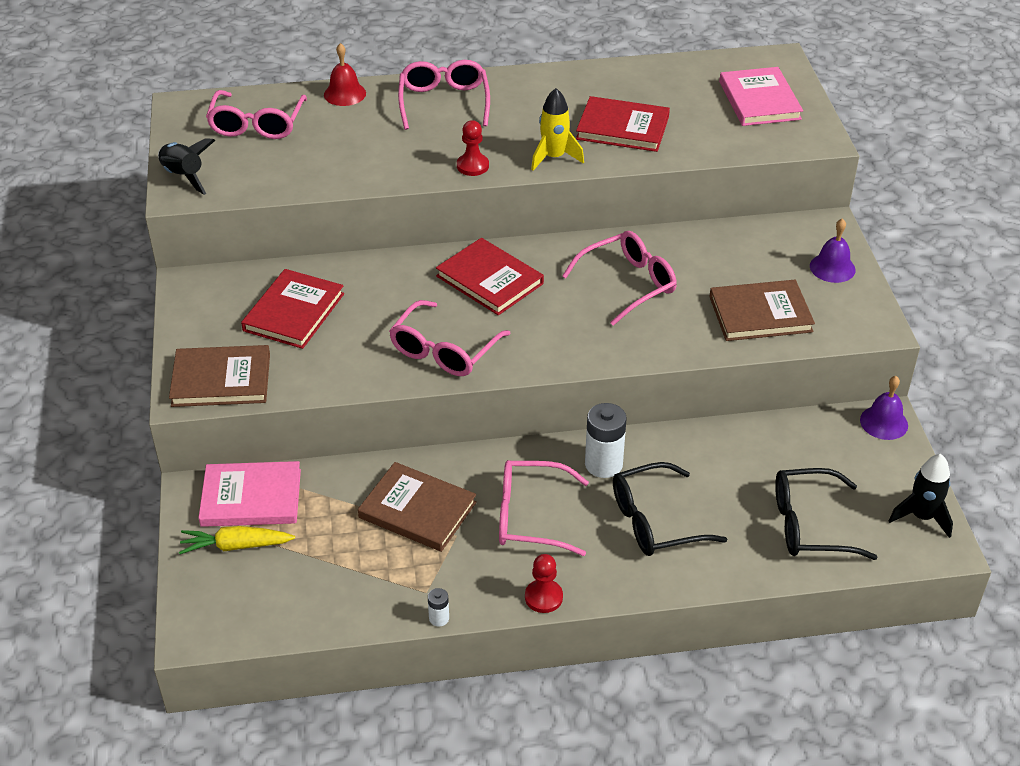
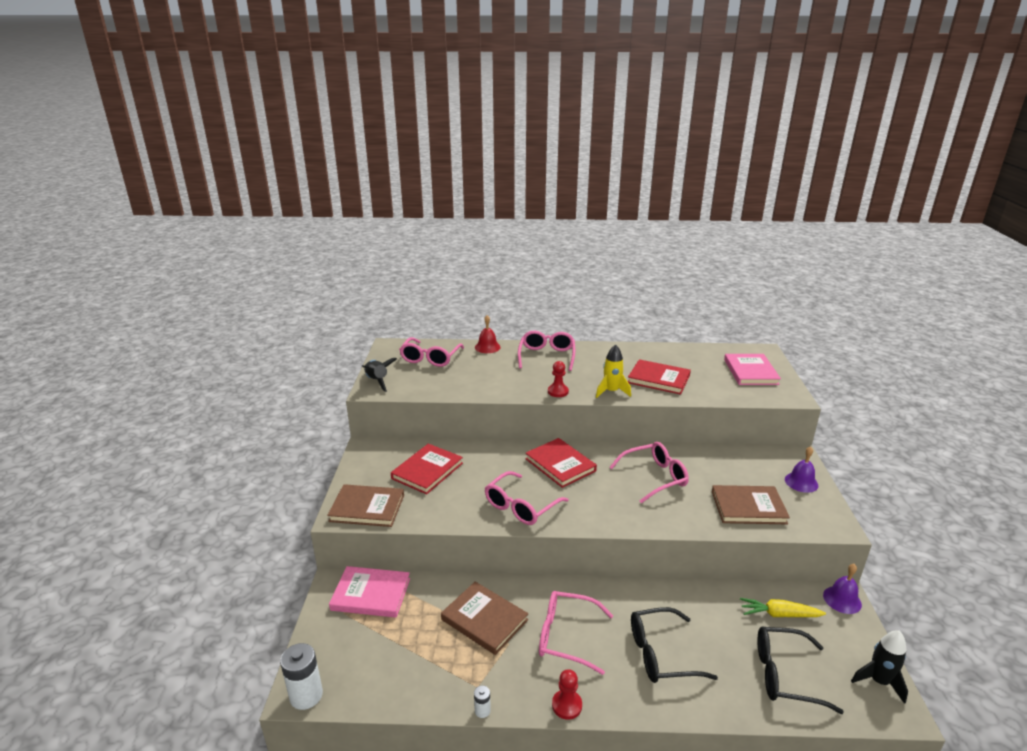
camera: 10 degrees right, 15 degrees down
(235, 546) = (349, 628): yellow carrot -> yellow carrot (779, 614)
(603, 464) = (626, 603): white battery -> white battery (306, 695)

